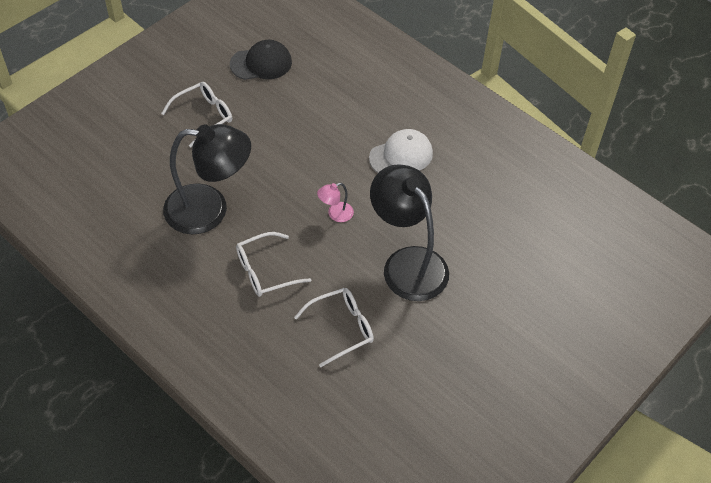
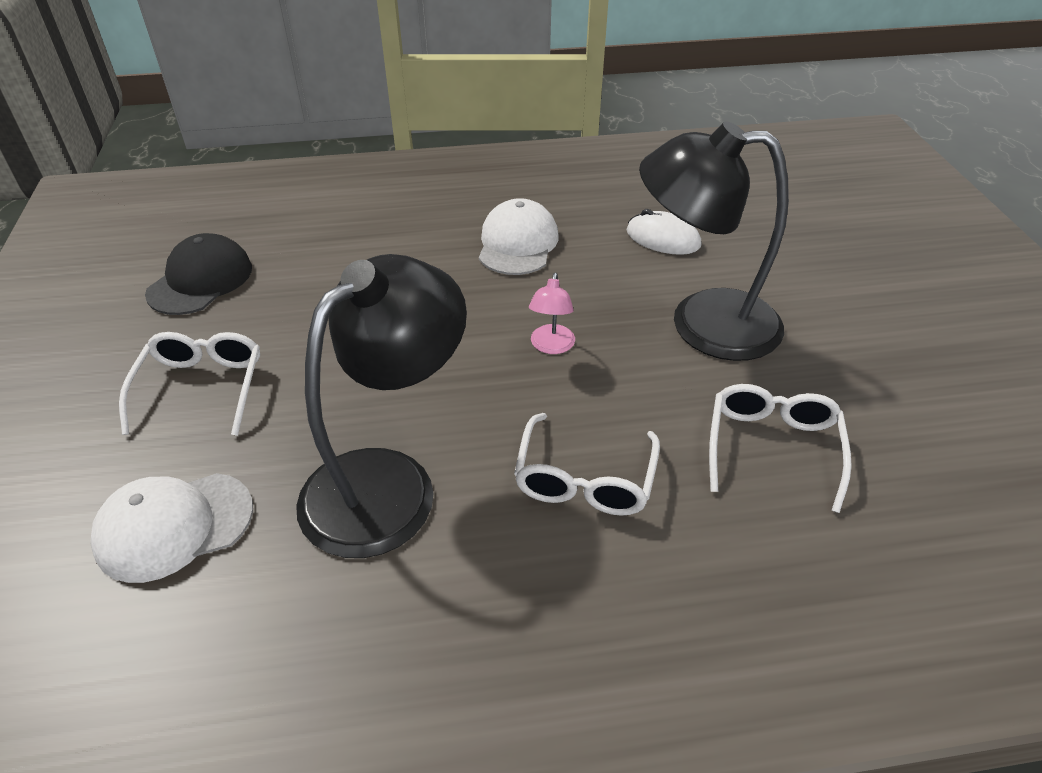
camera: 50 degrees left, 10 degrees down
(138, 163) = (174, 526): none -> white cap
(467, 212) = (663, 238): none -> white mouse

